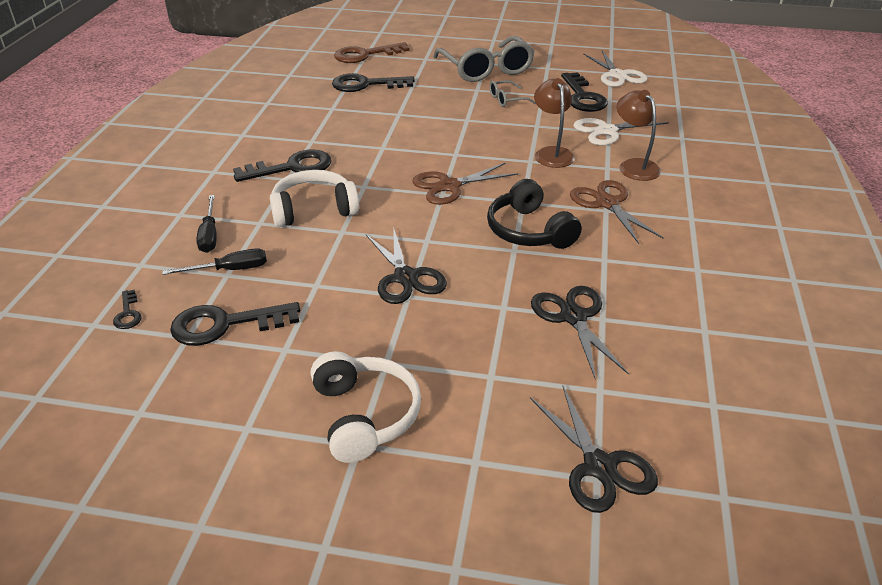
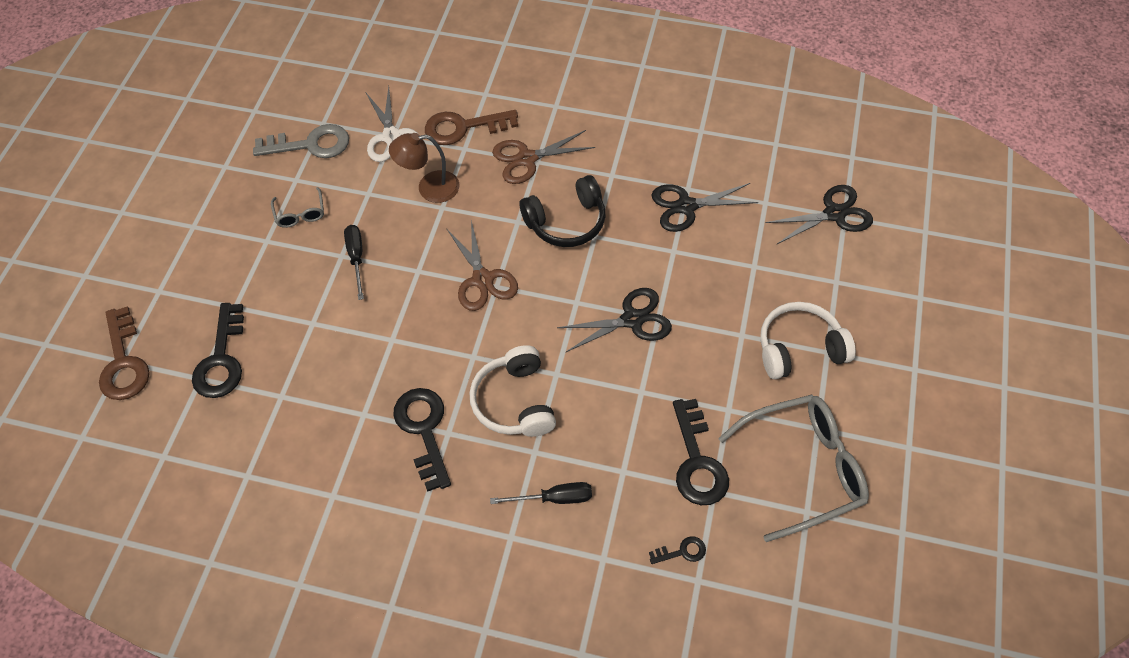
camera: 85 degrees left, 20 degrees up
(230, 270) = (616, 469): black screwdriver -> black screwdriver (356, 258)
(486, 69) = (212, 227): grey glasses -> grey glasses (803, 468)
(583, 97) = (310, 144): black key -> grey key
(617, 75) = (263, 106): white scissors -> none
(634, 166) = (463, 127): brown lamp -> brown key

